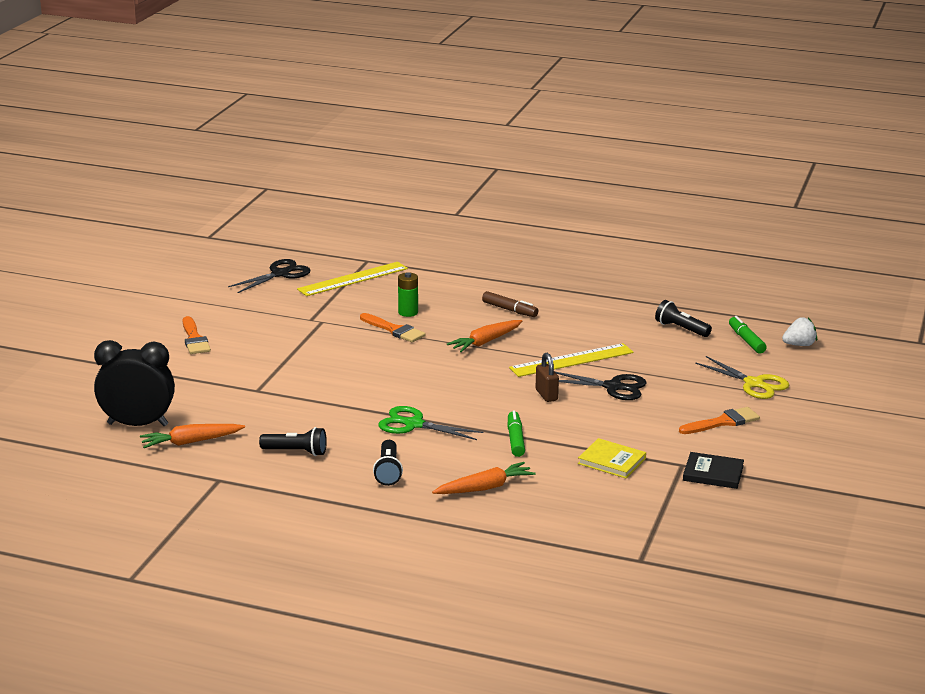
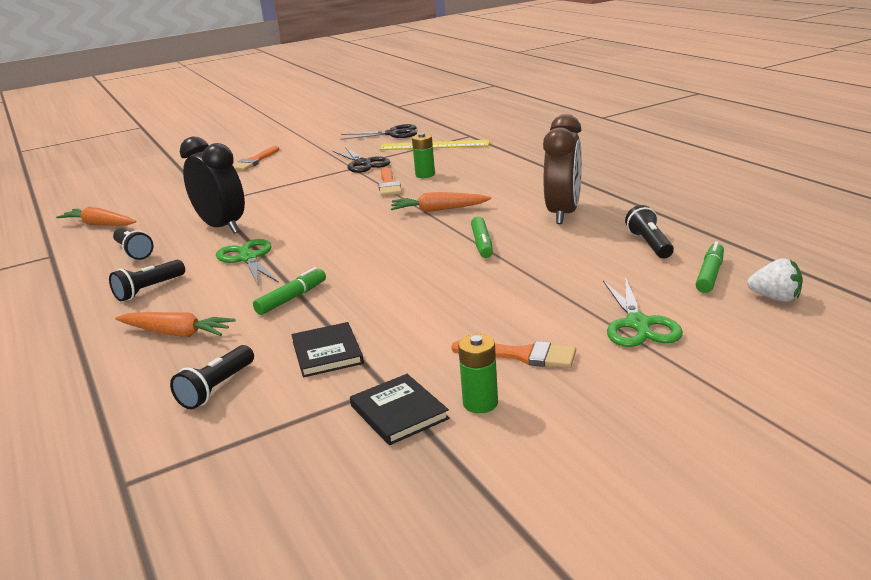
camera: 45 degrees right, 0 degrees up
(137, 424) = (103, 204): black clock -> black clock (222, 227)
(510, 310) = (509, 190): brown marker -> none
(546, 395) = (398, 267): brown padlock -> none
(572, 360) = (482, 244): yellow ruler -> green marker
(586, 320) = (563, 213): none -> brown clock
(587, 503) = (217, 388): none -> black flashlight
(612, 461) = (327, 353): yellow book -> black book
(613, 387) = (473, 279): black scissors -> black scissors (363, 163)
(745, 453) = (480, 403): none -> green battery
(754, 384) = (638, 324): yellow scissors -> green scissors

